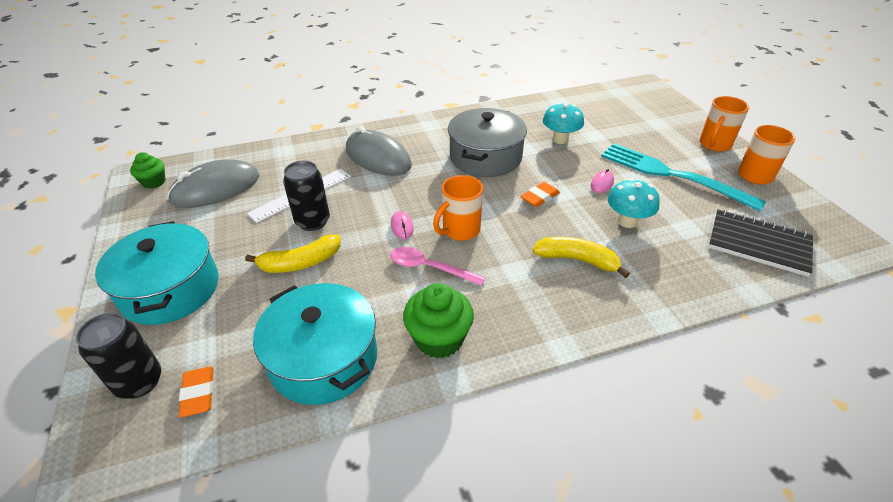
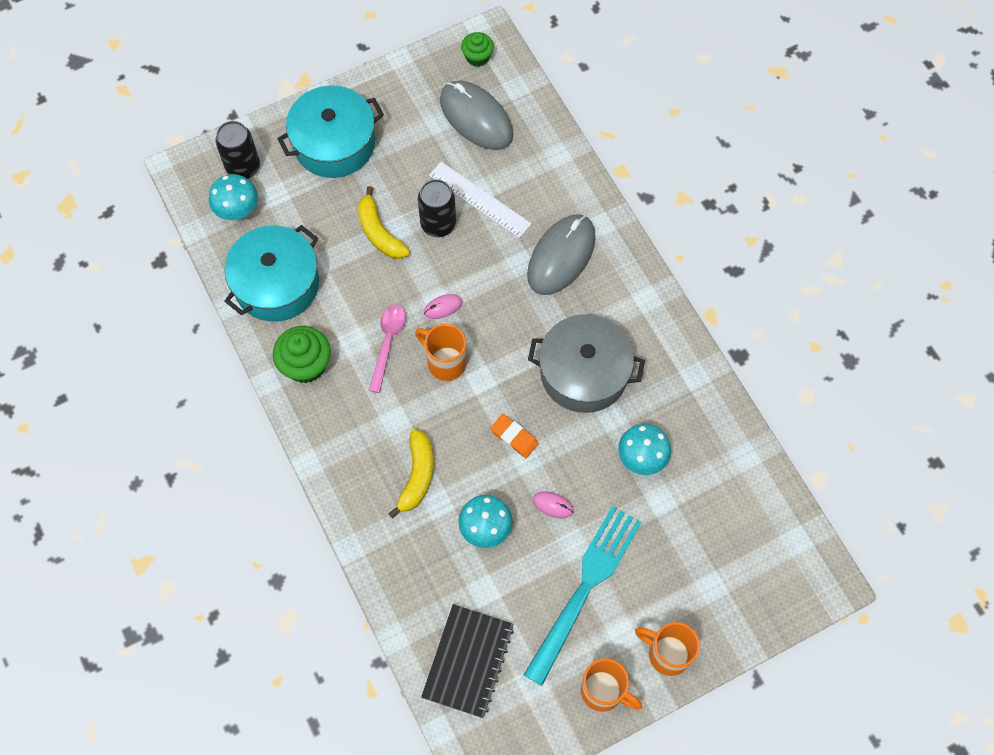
camera: 80 degrees right, 25 degrees up
(198, 393) = (237, 210): orange eraser -> turquoise mushroom

